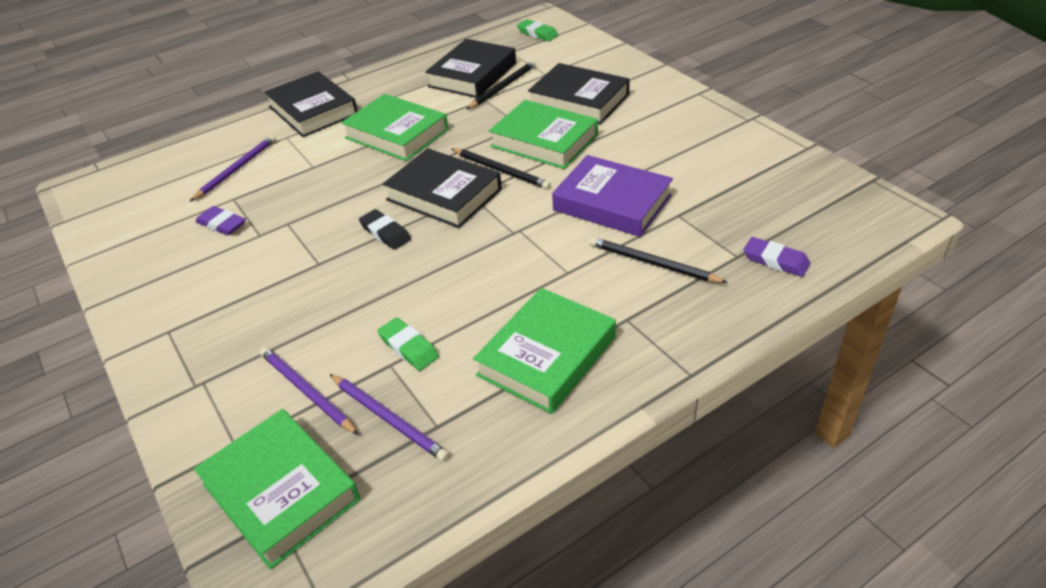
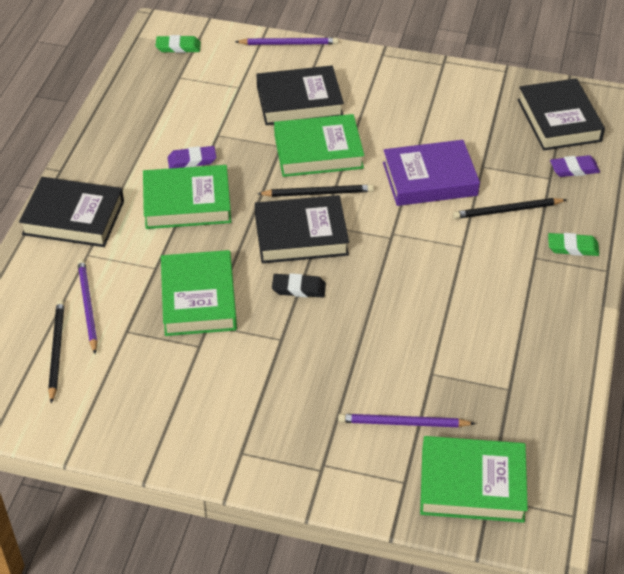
camera: 45 degrees left, 5 degrees up
(222, 224) = (152, 356): purple eraser -> purple eraser (192, 160)
(388, 419) = (476, 404): purple pencil -> purple pencil (289, 44)
(408, 347) = (428, 355): green eraser -> green eraser (572, 247)
(472, 75) = (175, 115): black book -> black book (559, 120)
(503, 87) = (219, 116): black pencil -> black pencil (56, 351)
(547, 356) = (518, 308): green book -> green book (198, 299)

